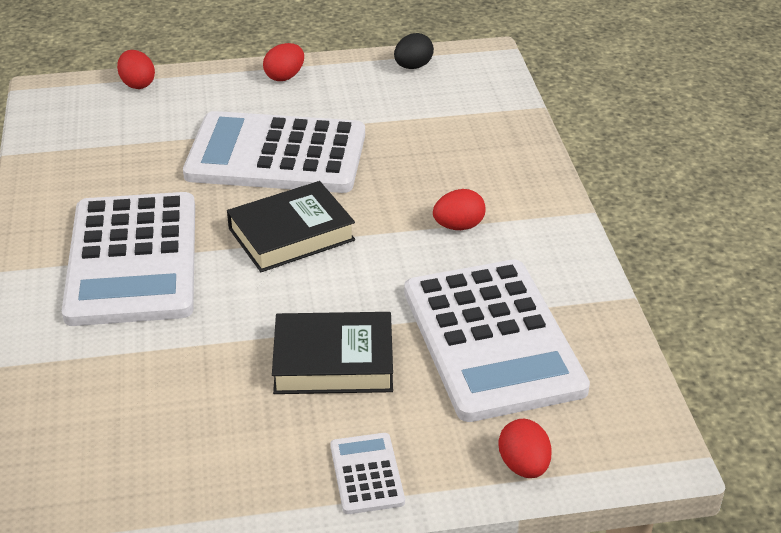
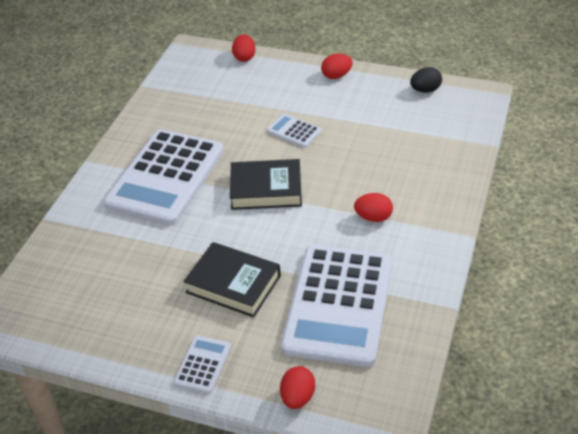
camera: 30 degrees right, 5 degrees up
(276, 155) = (294, 131): white calculator -> white calculator, size x0.42

